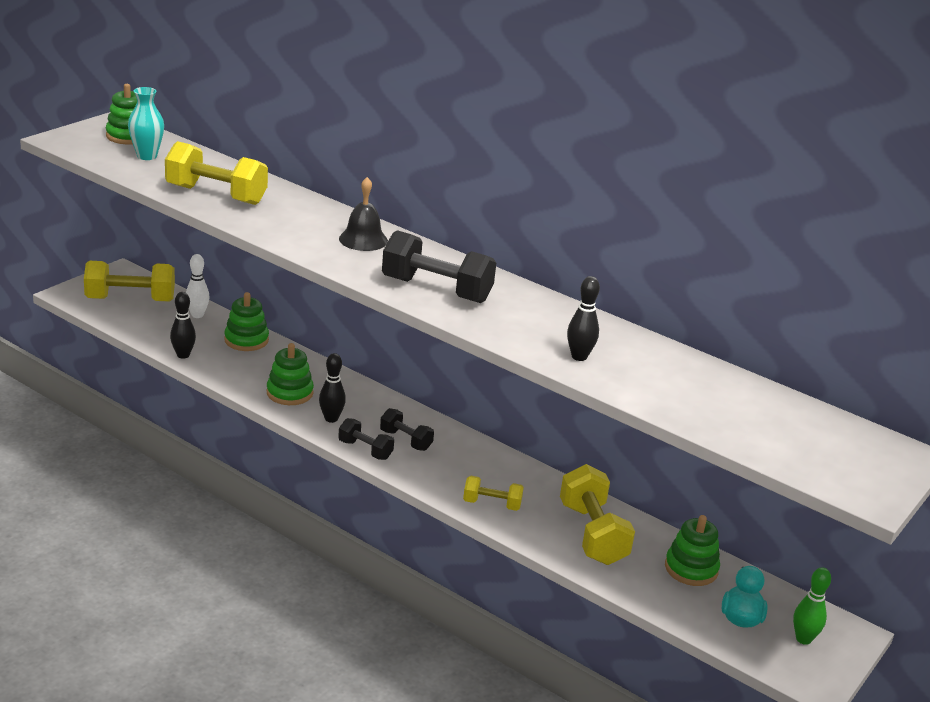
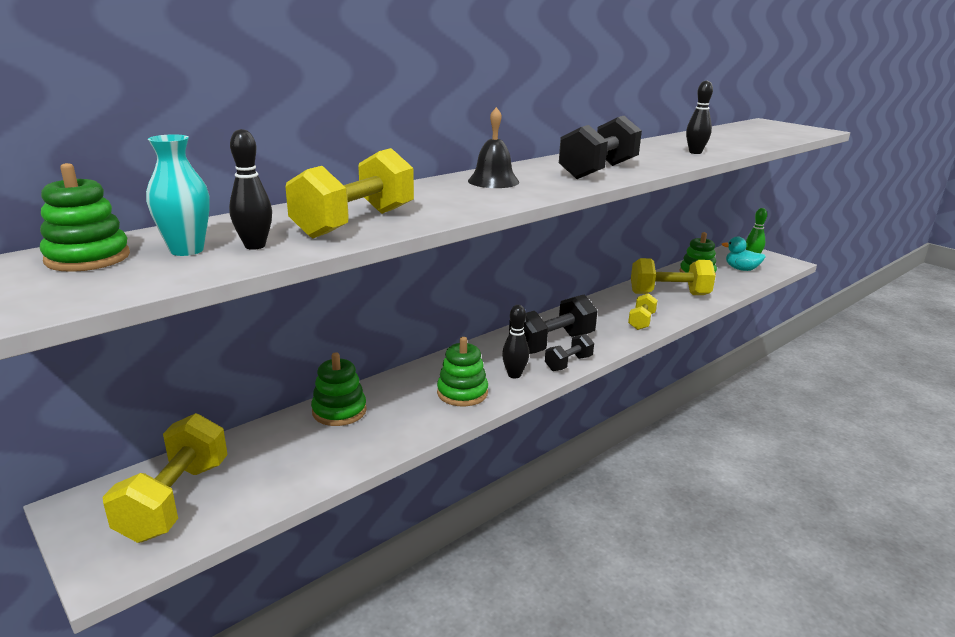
camera: 75 degrees left, 5 degrees down
(183, 355) = (357, 459): black bowling pin -> black bowling pin (255, 246)
(197, 315) = (258, 443): white bowling pin -> none
(405, 440) = (552, 344): black dumbbell -> black dumbbell, size x1.80

